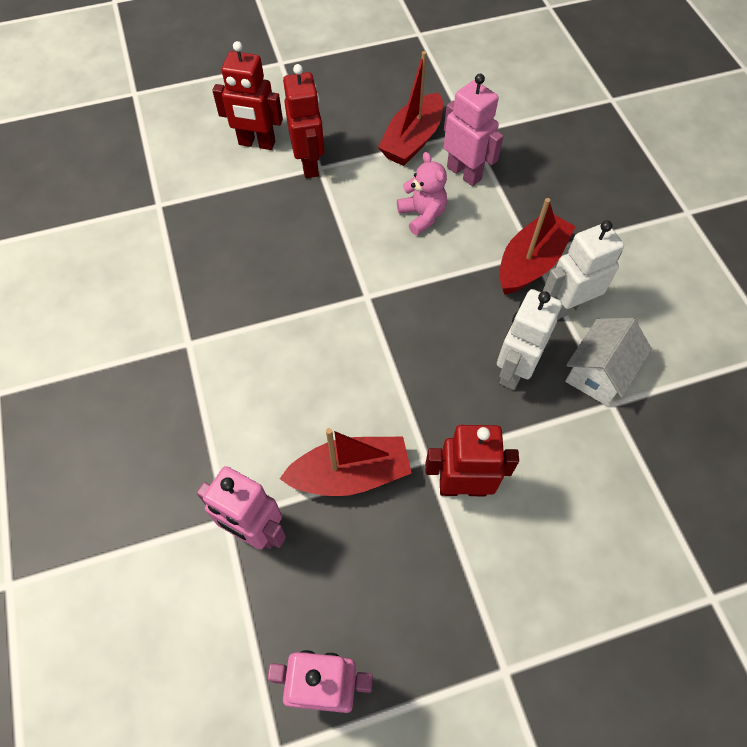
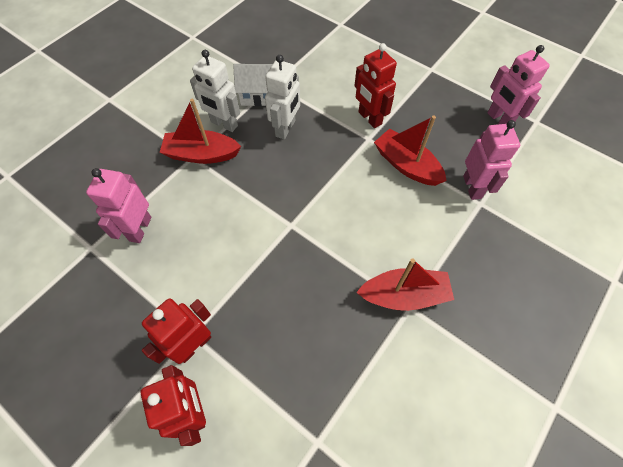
camera: 125 degrees left, 0 degrees up
(412, 140) = (121, 283): red boat -> red boat (404, 295)
(422, 215) = (199, 232): pink teddy bear -> none
(513, 370) = (285, 128): white robot -> white robot turned 60 degrees counterclockwise

